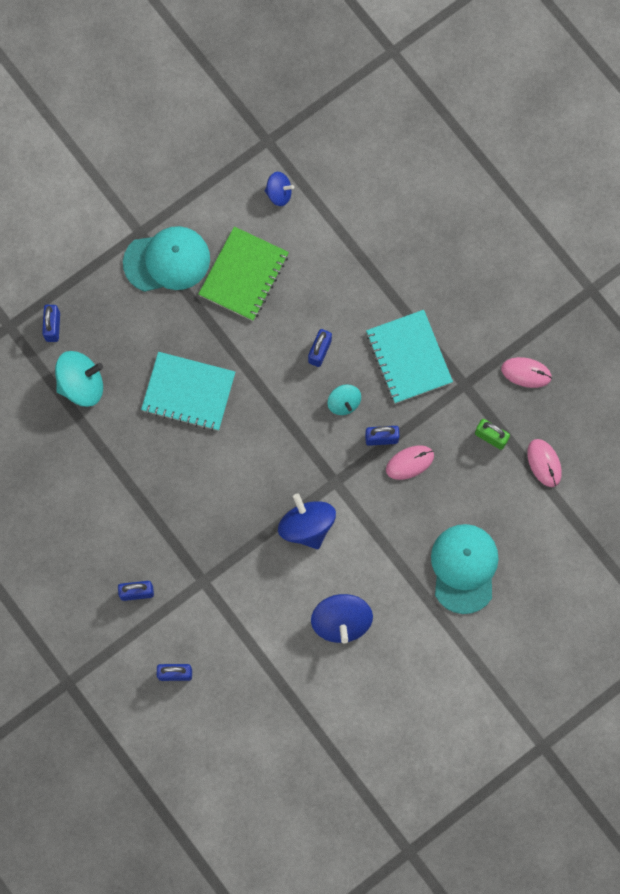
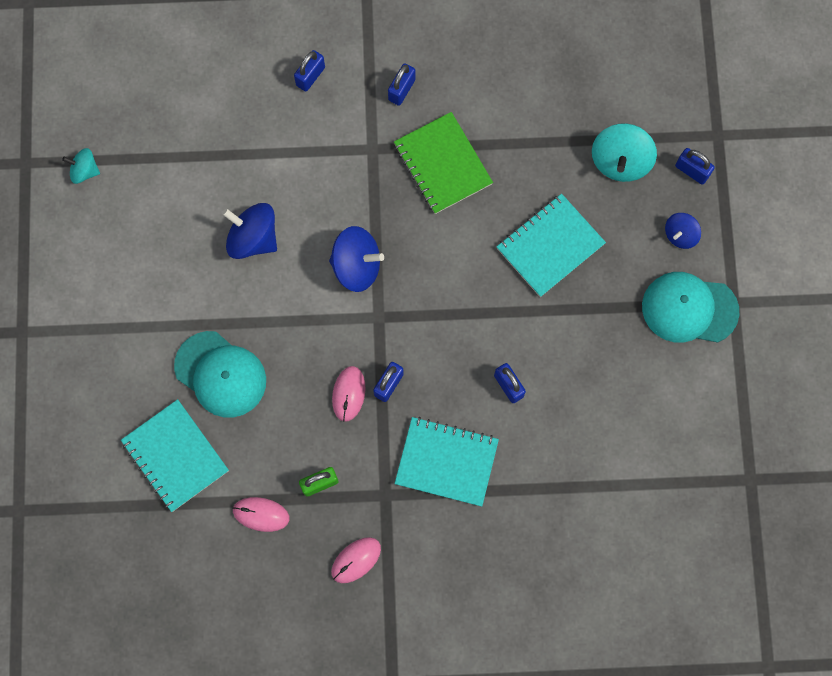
camera: 125 degrees right, 0 degrees up
(167, 260) = (689, 309): turquoise cap -> turquoise cap turned 75 degrees clockwise
(244, 275) = (629, 368): green notebook -> green notebook (442, 164)
(279, 193) = (689, 454): blue spinning top -> blue spinning top (680, 235)
(344, 403) = (445, 374): turquoise spinning top -> turquoise spinning top (84, 171)
(549, 556) = (175, 456): none -> turquoise notebook

